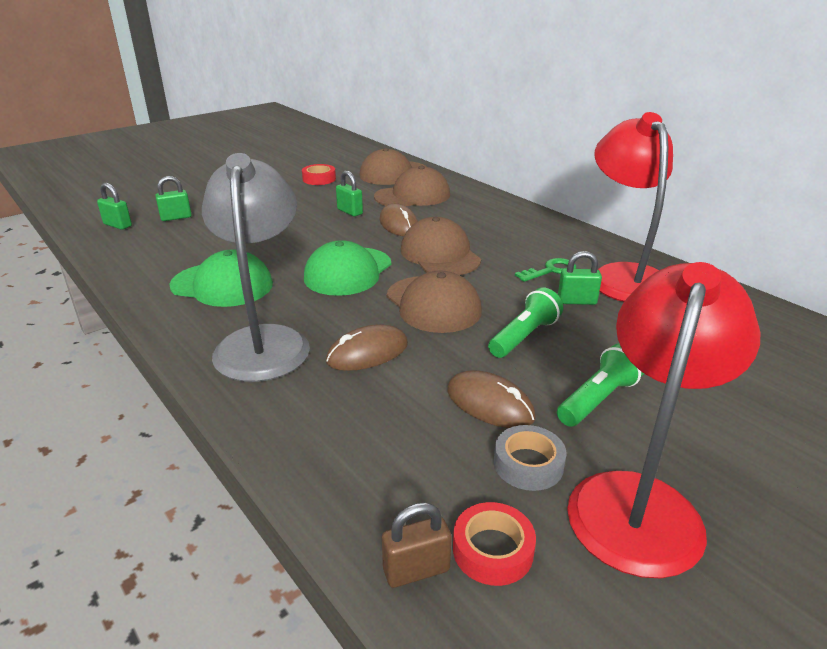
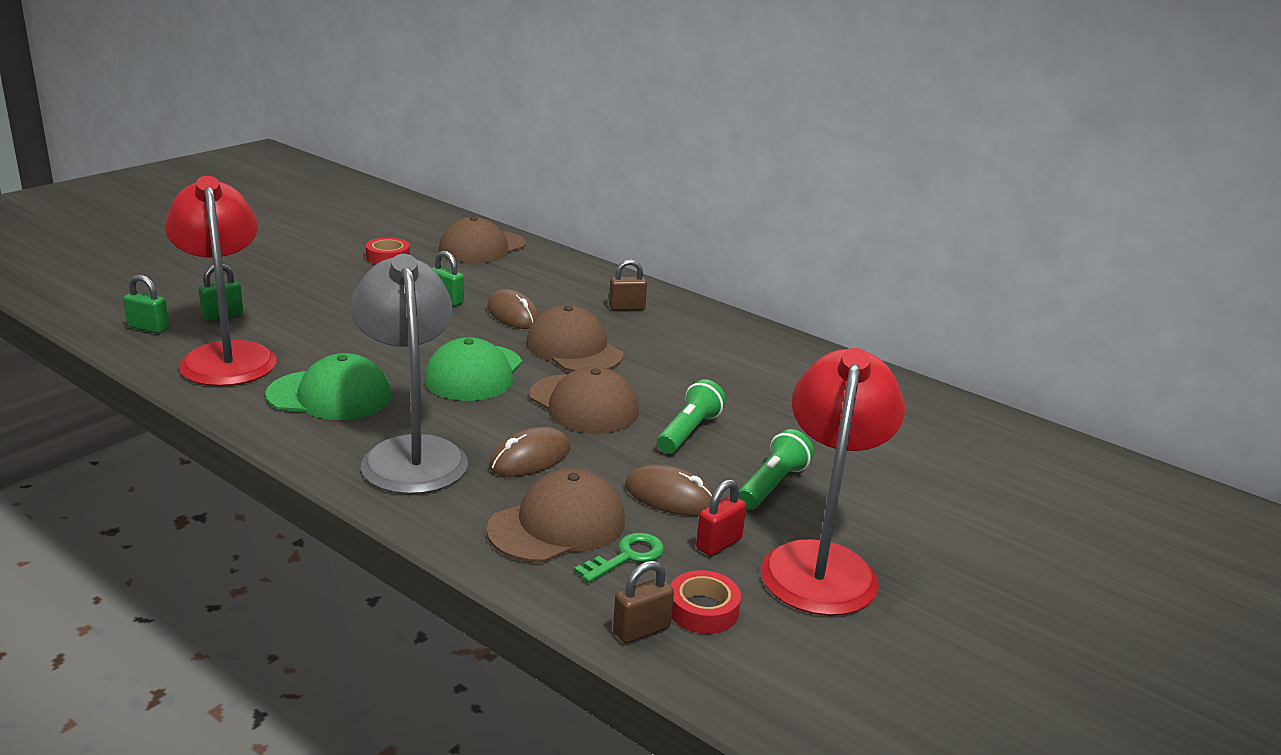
camera: 15 degrees left, 5 degrees down
(413, 196) = (517, 277): brown cap -> brown cap (557, 525)
(495, 222) = (626, 308): none -> brown padlock
(528, 464) = (718, 544): grey tape -> red padlock
(550, 270) = (701, 362): green key -> green key (627, 557)
(577, 301) = (735, 393): green padlock -> none
(623, 276) = (779, 364): red lamp -> red lamp (227, 356)

